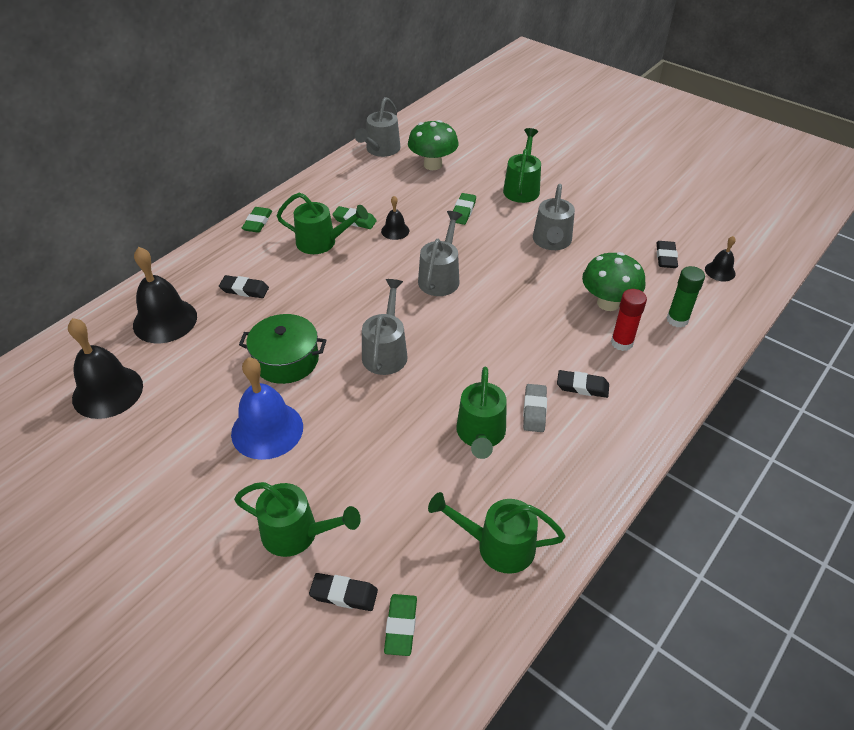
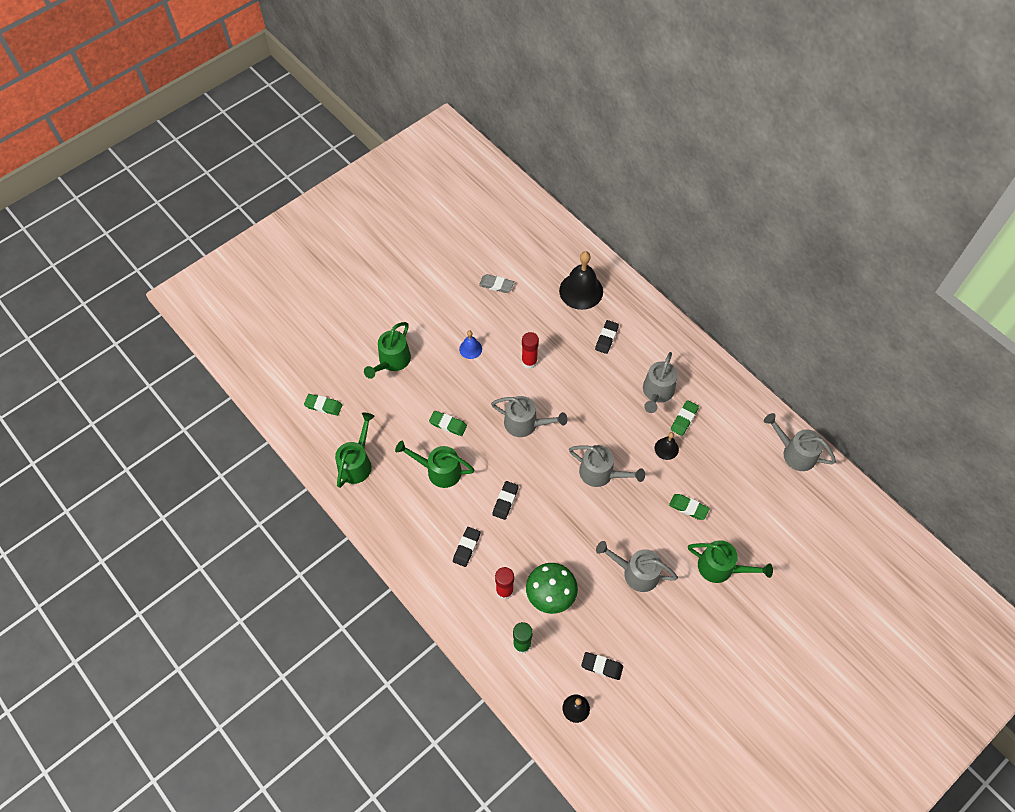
camera: 100 degrees right, 15 degrees up
(107, 391) = (520, 264): black bell -> none
(257, 222) = (689, 348): green eraser -> green eraser (448, 424)
(267, 430) = (470, 349): blue bell -> blue bell, size x0.51
(286, 360) = (529, 362): green pot -> red glue stick
(322, 242) = (657, 393): green watering can -> grey watering can
(344, 594) = (349, 381): black eraser -> black eraser (505, 501)
(433, 165) = (766, 495): green mushroom -> none
(534, 410) = (452, 509): grey eraser -> grey eraser (496, 285)

